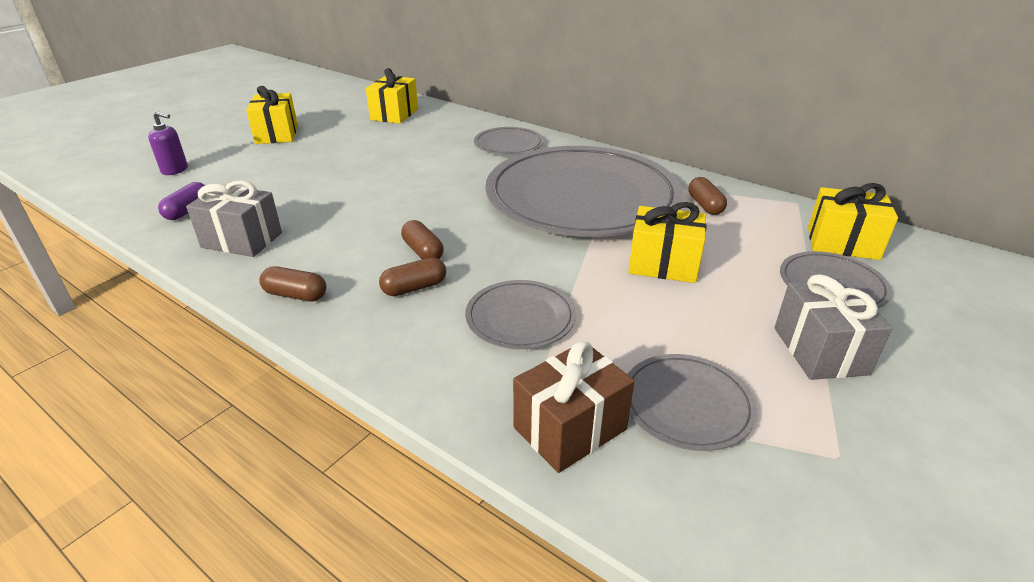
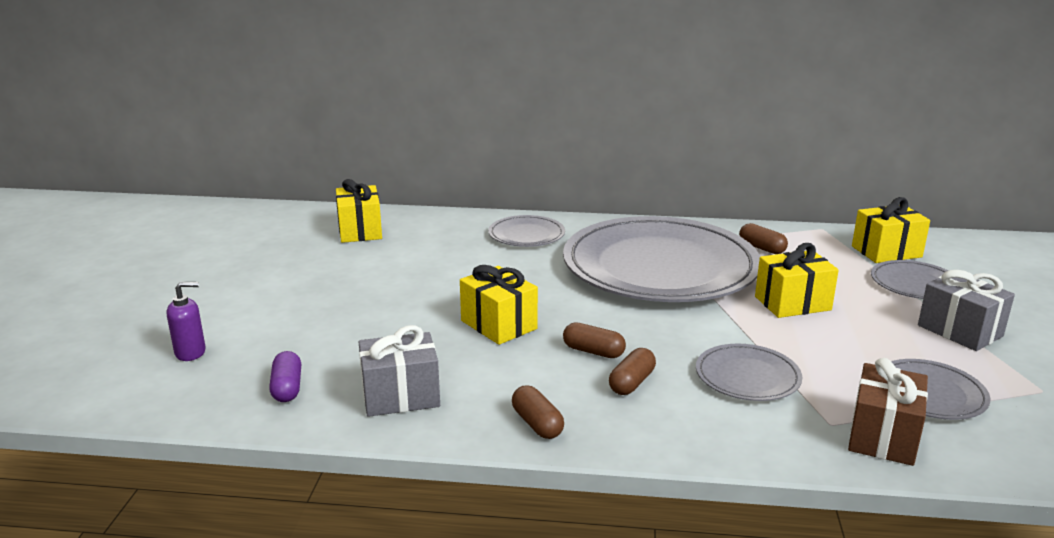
camera: 30 degrees left, 10 degrees down
(277, 134) = (253, 283): yellow gift -> yellow gift (498, 325)
(296, 295) = (537, 424): brown capsule -> brown capsule turned 75 degrees clockwise

